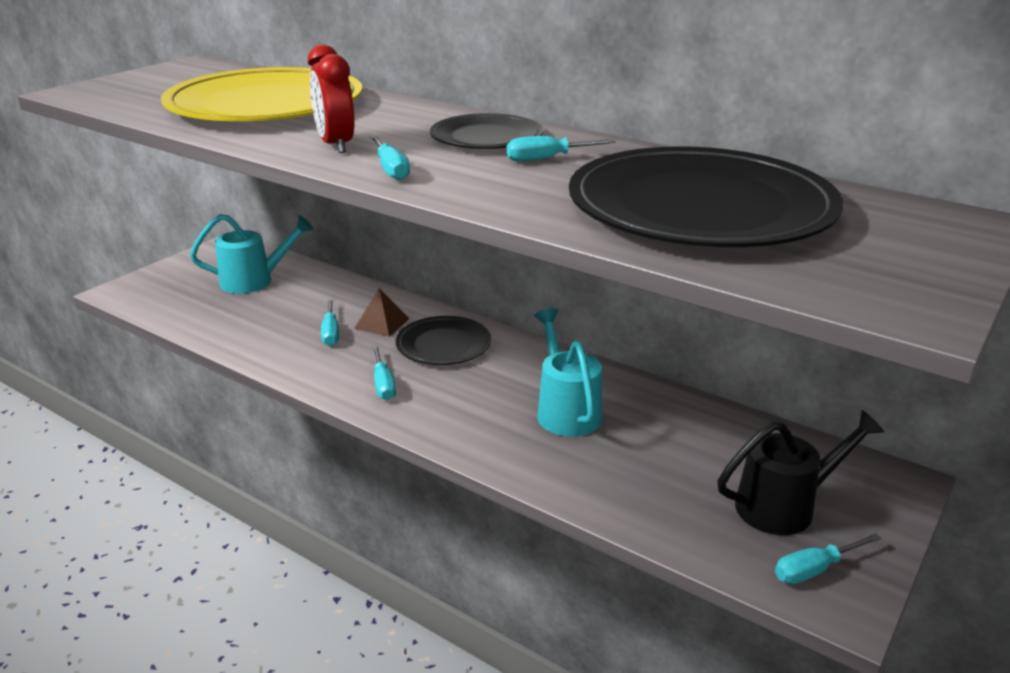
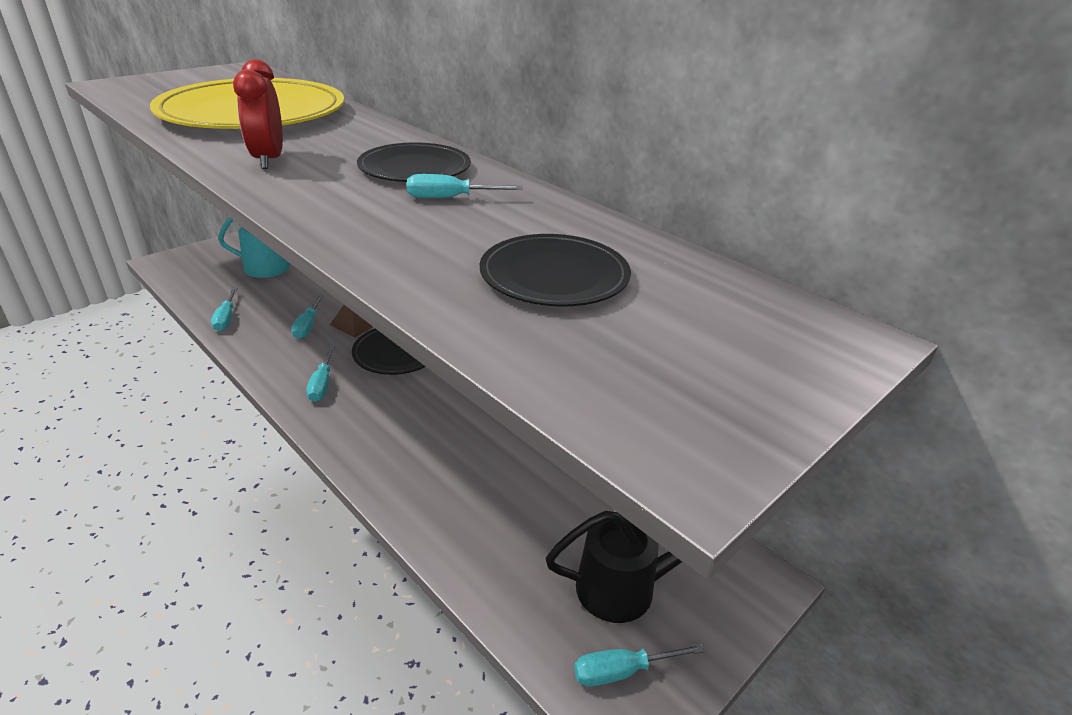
camera: 10 degrees right, 5 degrees up
(391, 169) = (290, 192): turquoise screwdriver -> turquoise screwdriver (226, 319)
(565, 410) = (469, 439): turquoise watering can -> none
(700, 207) = (554, 275): black plate -> black plate, size x0.52

